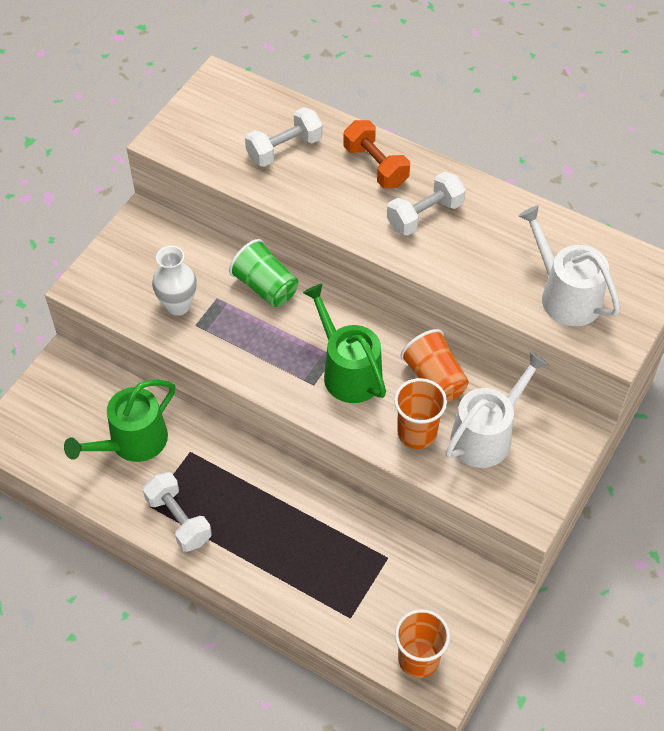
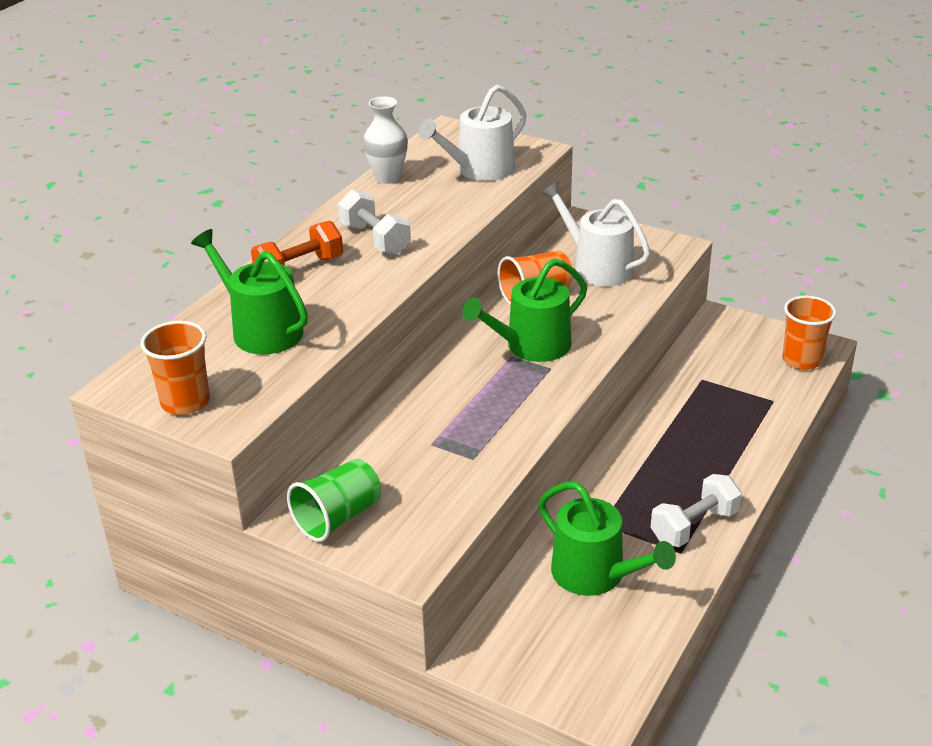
camera: 90 degrees left, 20 degrees down
(178, 305) = (443, 474): white vase -> white vase (387, 178)
(266, 287) = (415, 407): green cup -> green cup (338, 517)
(284, 149) = (261, 330): white dumbbell -> green watering can
(417, 433) = (601, 304): orange cup -> orange cup (185, 402)

